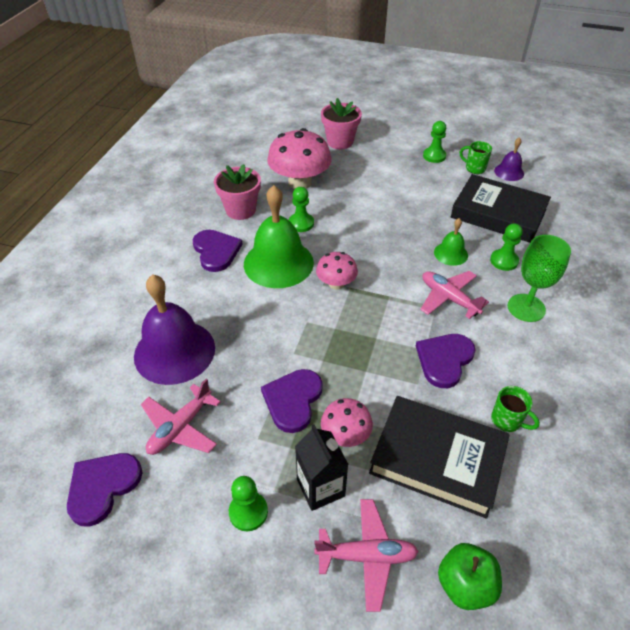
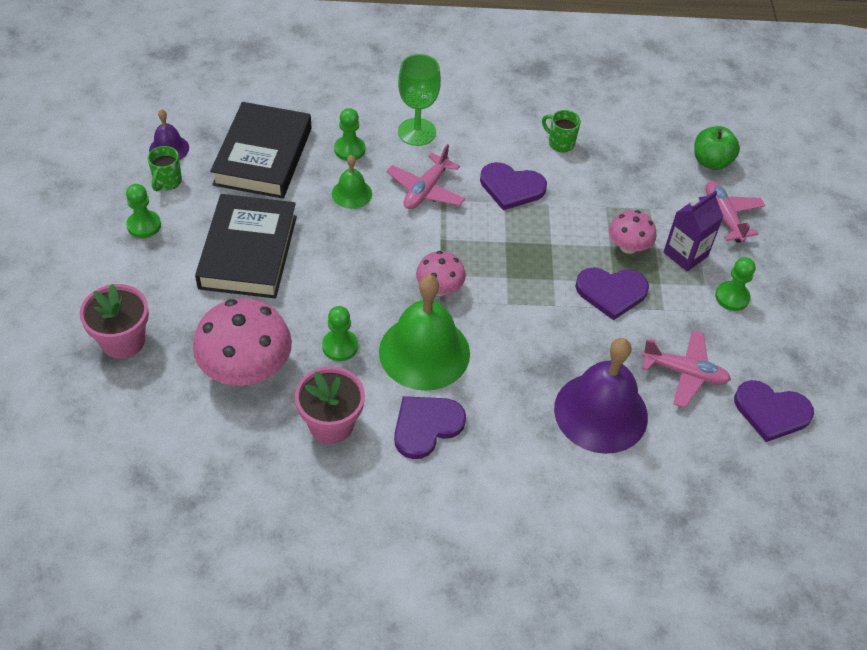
camera: 110 degrees left, 5 degrees up
(320, 487) = (685, 254): black carton -> purple carton
(437, 459) = (620, 184): black book -> black book (248, 252)
(507, 420) = (560, 143): green mug -> green mug turned 75 degrees counterclockwise

